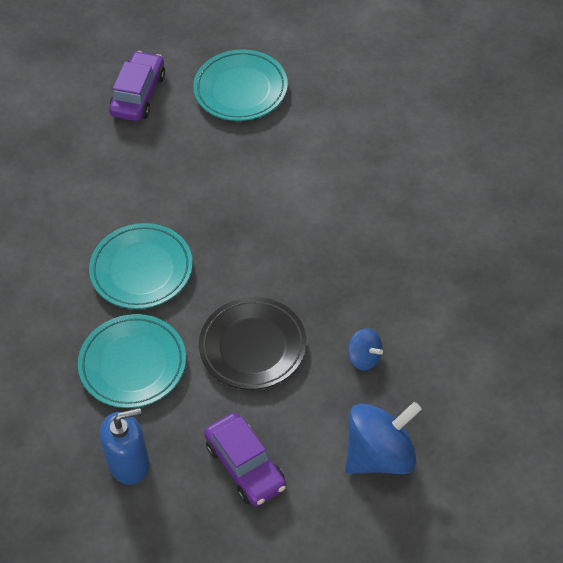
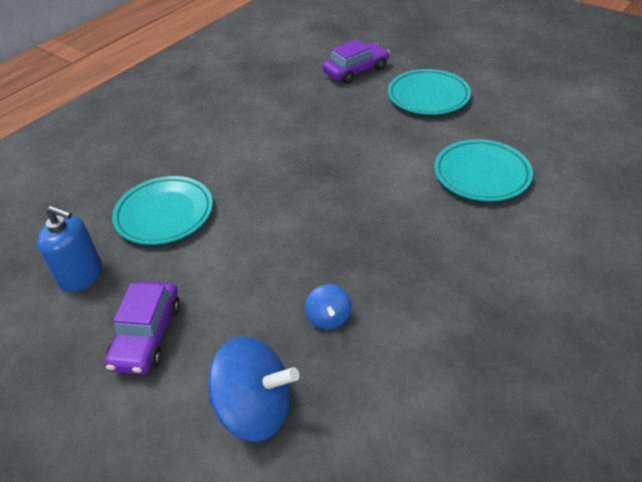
camera: 40 degrees right, 10 degrees down
(141, 270) = (241, 162): turquoise plate -> turquoise plate (481, 174)
(253, 347) = (254, 253): black plate -> none

